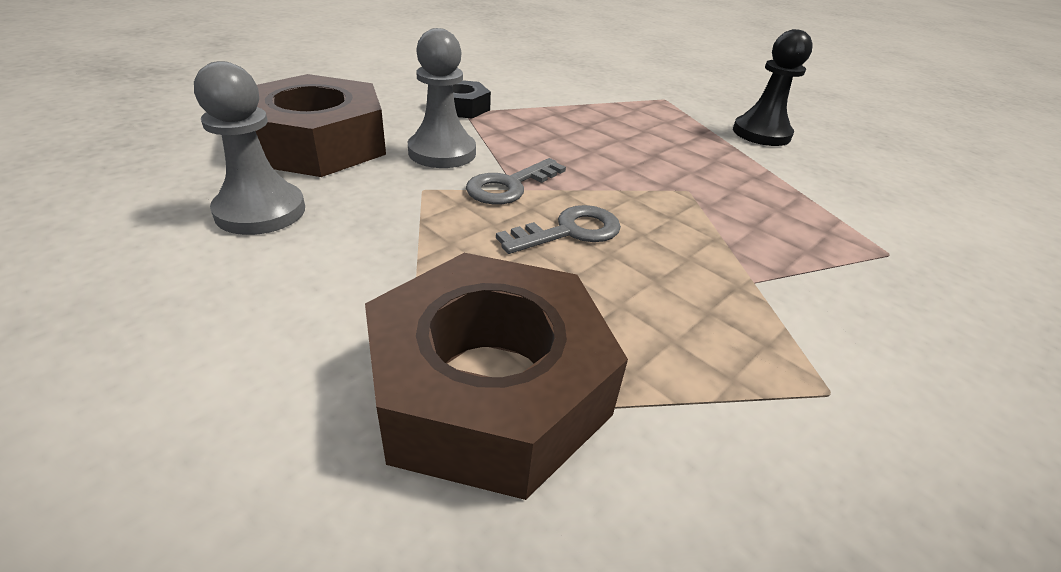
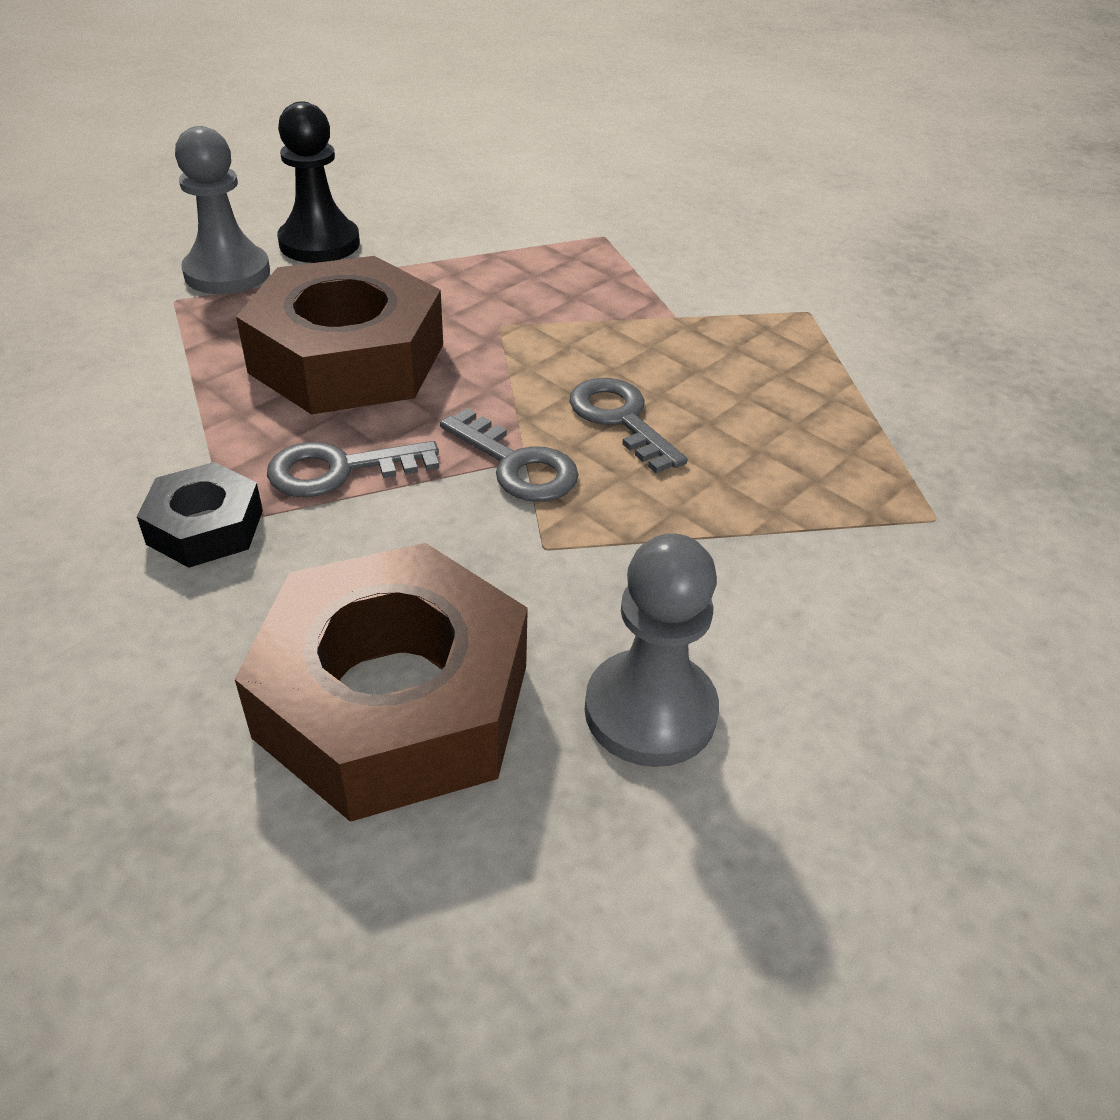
camera: 90 degrees left, 5 degrees up
(442, 152) = (415, 537): grey pawn -> grey pawn (227, 273)
(490, 387) = (884, 474): brown nut -> brown nut (348, 358)
(505, 135) = (340, 470): none -> grey key

